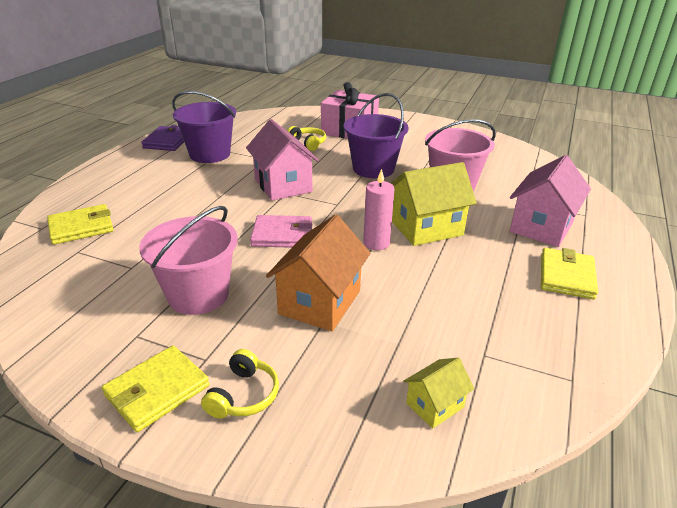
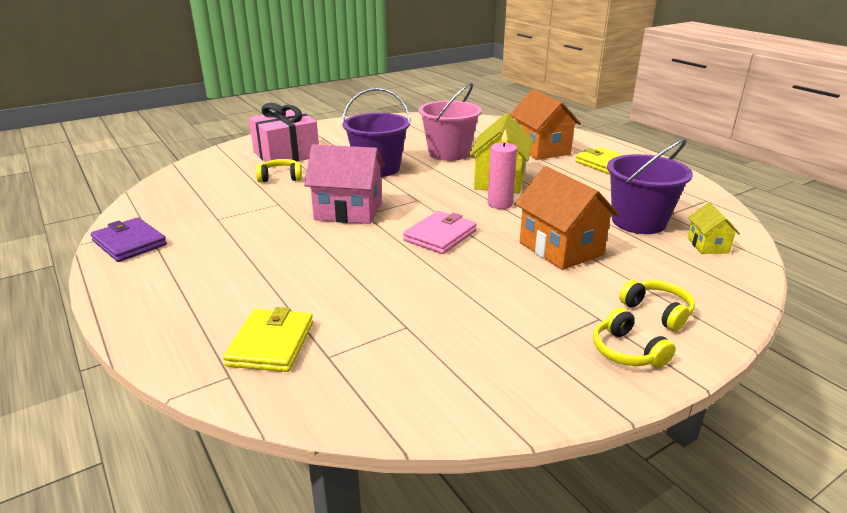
camera: 55 degrees left, 5 degrees down
(157, 390) = (627, 351): yellow wallet -> yellow headphones
(198, 295) = (497, 299): pink bucket -> none
(210, 154) = (214, 227): purple bucket -> purple bucket (638, 222)
(541, 227) = (541, 149): pink house -> orange house

